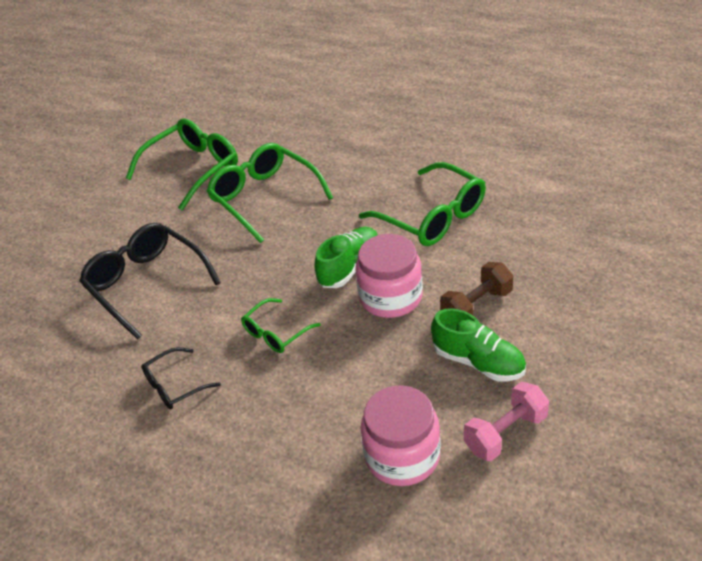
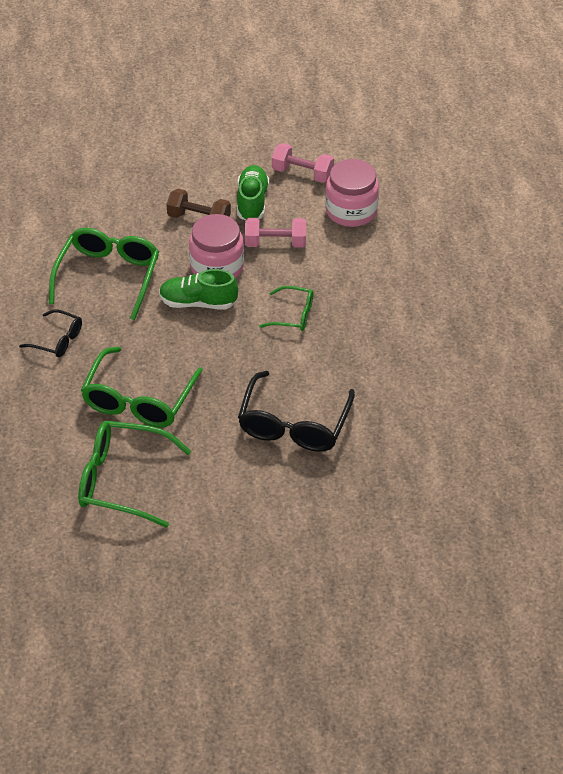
camera: 125 degrees left, 5 degrees up
(175, 386) = (378, 347): black glasses -> black glasses (57, 340)
(394, 358) = (275, 243): none -> pink dumbbell

